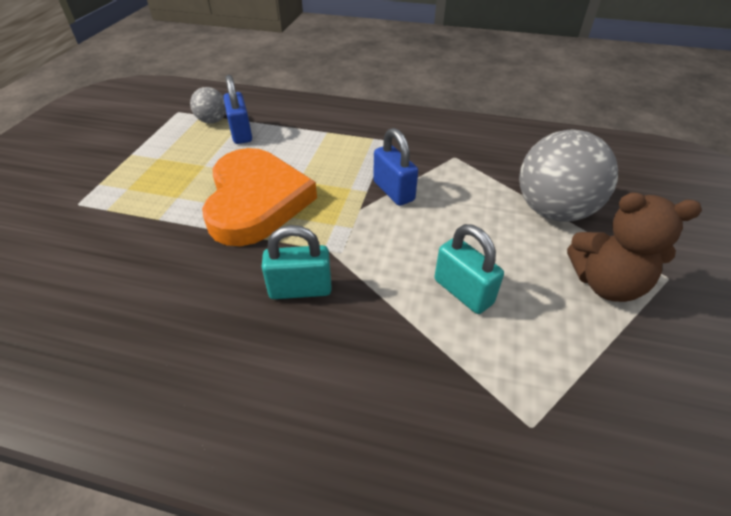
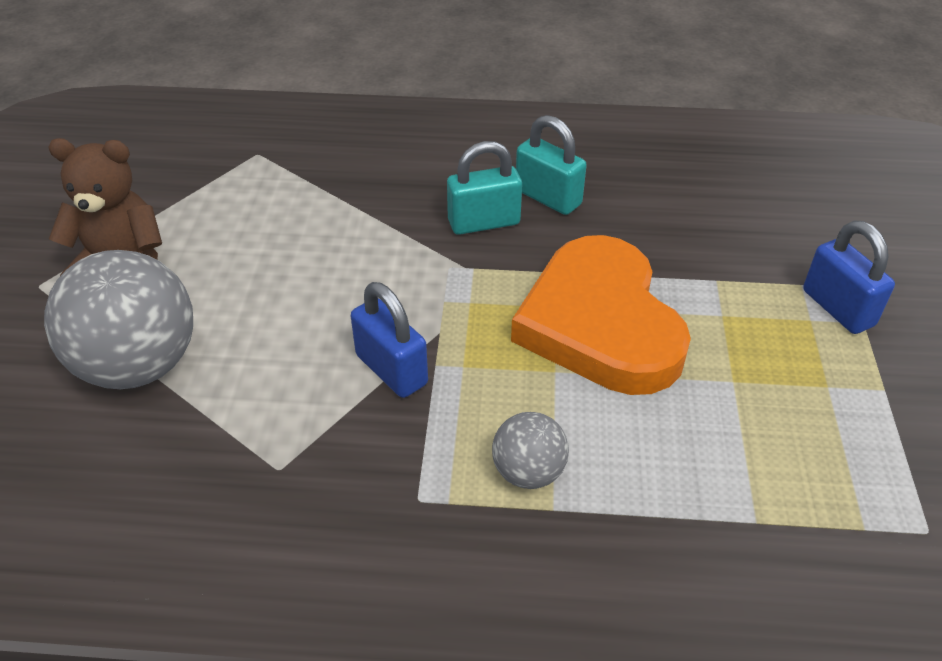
camera: 170 degrees right, 0 degrees up
(212, 121) = (821, 509): grey ball -> grey ball (528, 472)
(241, 133) = (730, 476): blue padlock -> blue padlock (838, 308)
(463, 291) = (299, 241): turquoise padlock -> turquoise padlock (548, 197)

